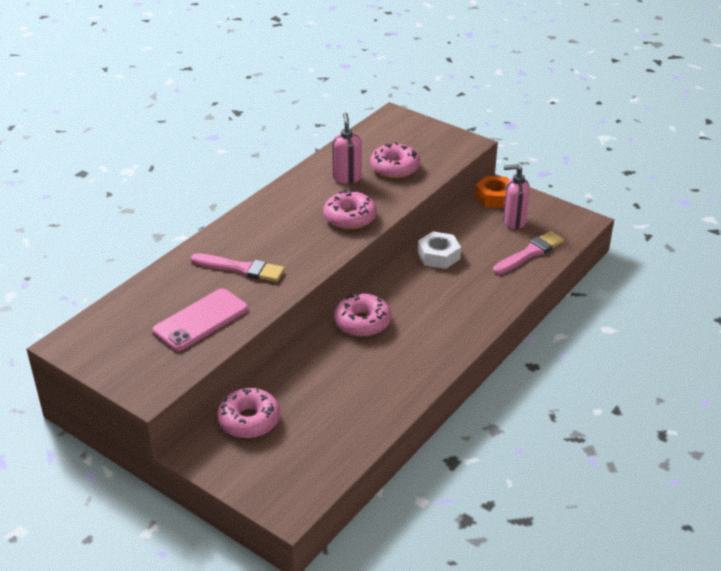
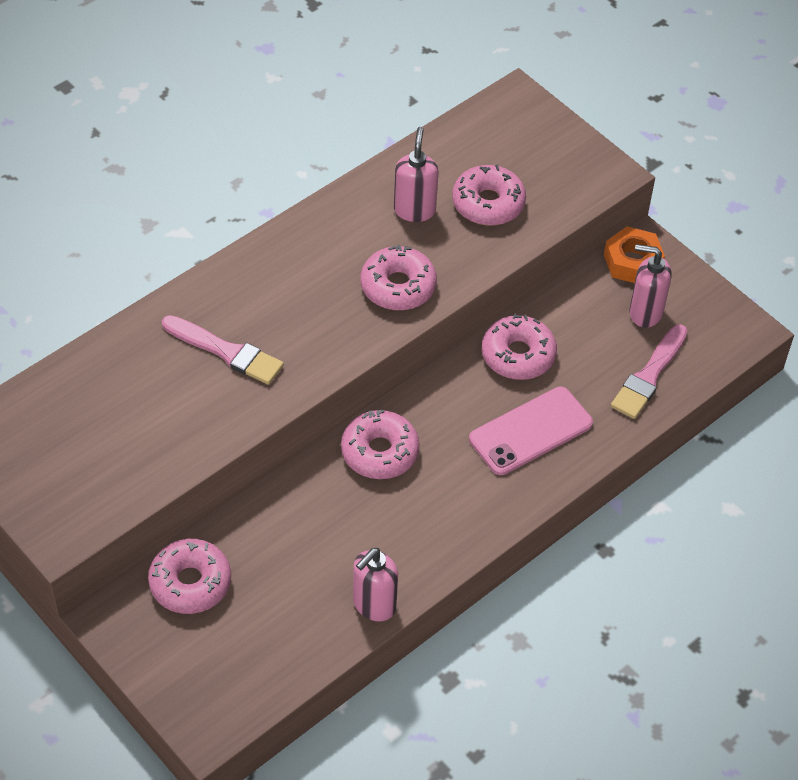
camera: 10 degrees right, 15 degrees up
(201, 320) = (152, 430): pink phone -> pink phone (530, 431)
(388, 411) = (374, 605): none -> pink soap dispenser
(438, 255) = (518, 355): white nut -> pink donut
(530, 253) = (649, 375): pink brush -> pink brush turned 150 degrees clockwise

